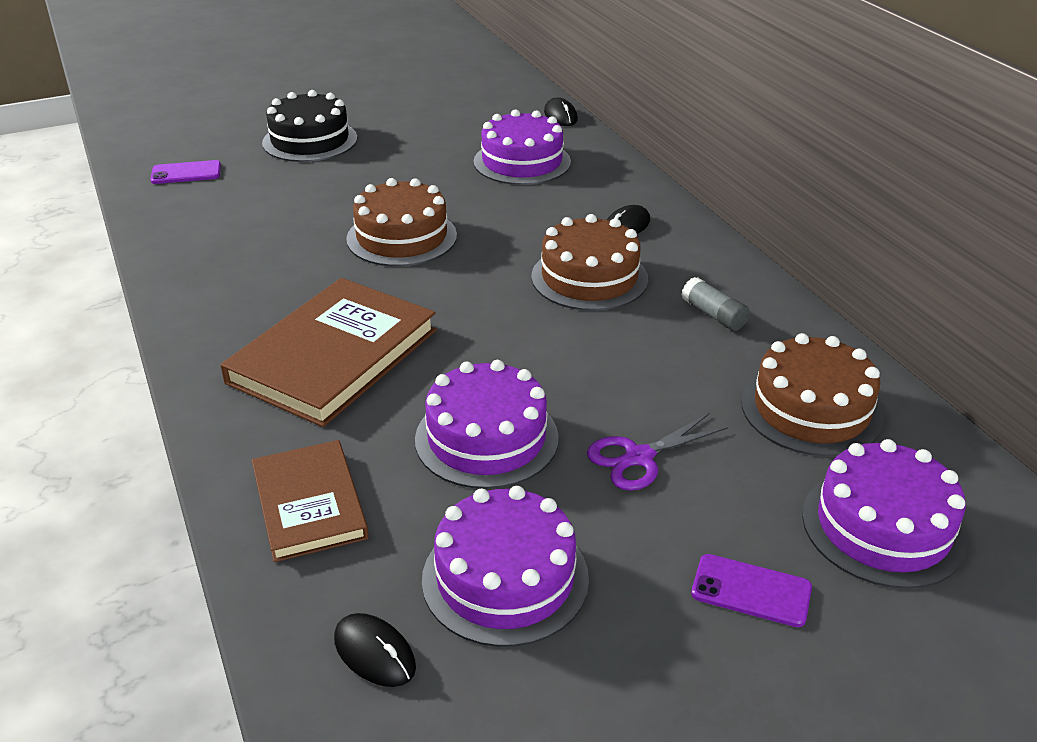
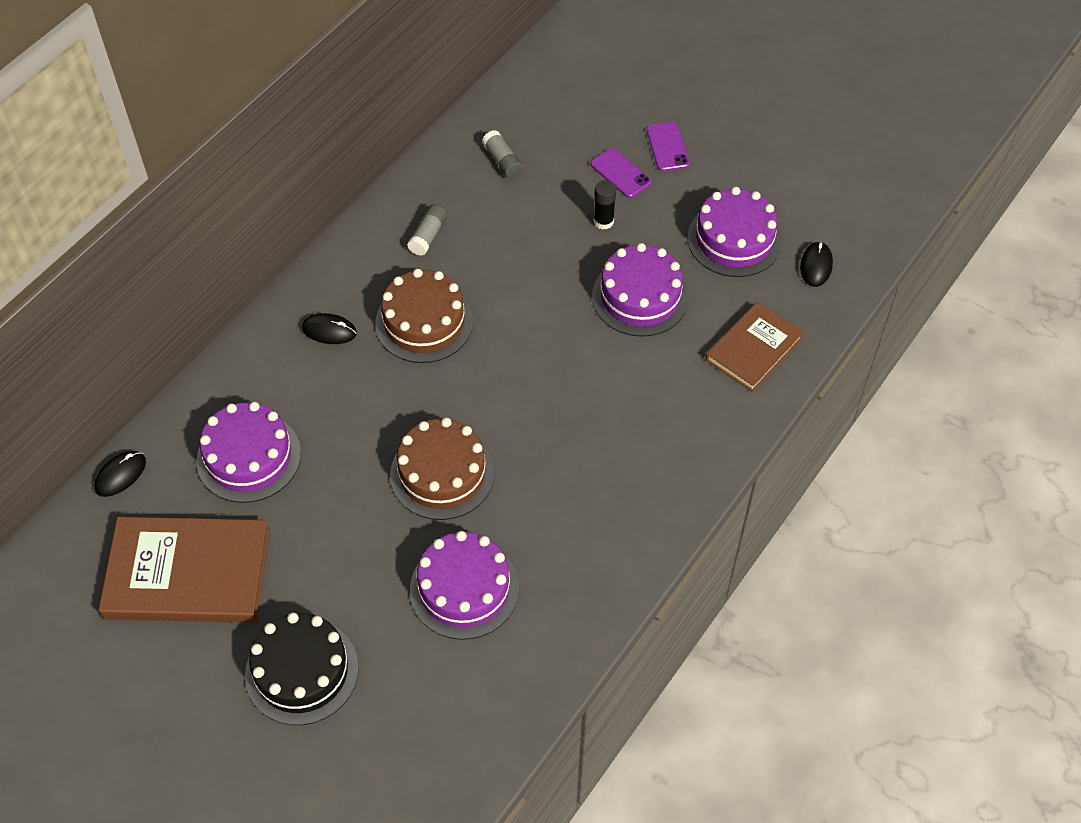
camera: 120 degrees left, 20 degrees up
(186, 173) = (437, 735): purple phone -> purple phone (620, 173)
(334, 356) = (623, 421): brown book -> brown book (188, 573)
(639, 457) = (603, 221): purple scissors -> black glue stick
(811, 409) = (502, 161): brown cake -> grey glue stick
(883, 527) = (584, 111): purple cake -> purple cake (464, 589)

